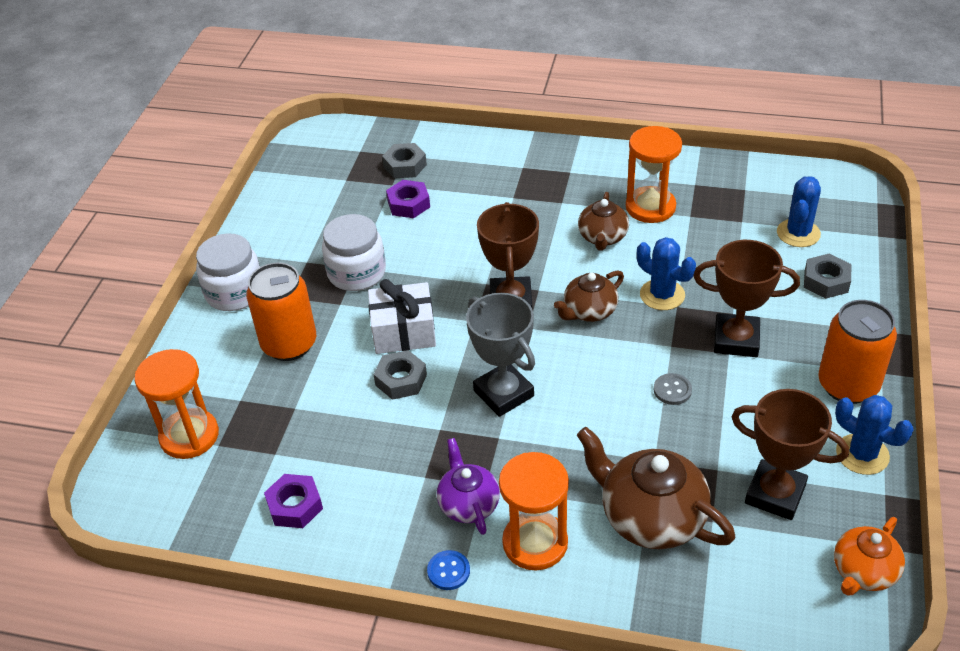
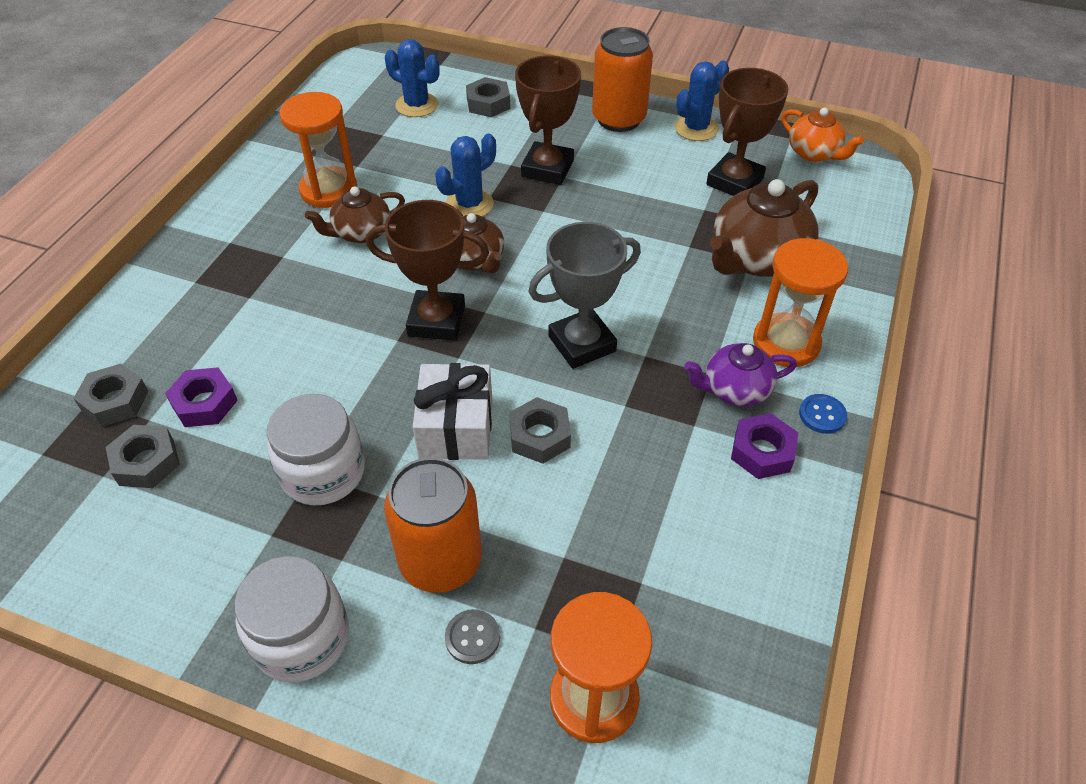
camera: 85 degrees left, 5 degrees up
(295, 506) = (729, 560): purple nut -> purple nut (762, 452)
(357, 194) = (146, 462): none -> grey nut
(602, 237) = (361, 232): brown teapot -> brown teapot turned 135 degrees clockwise
(672, 390) = (603, 219): grey button -> grey button (472, 637)

